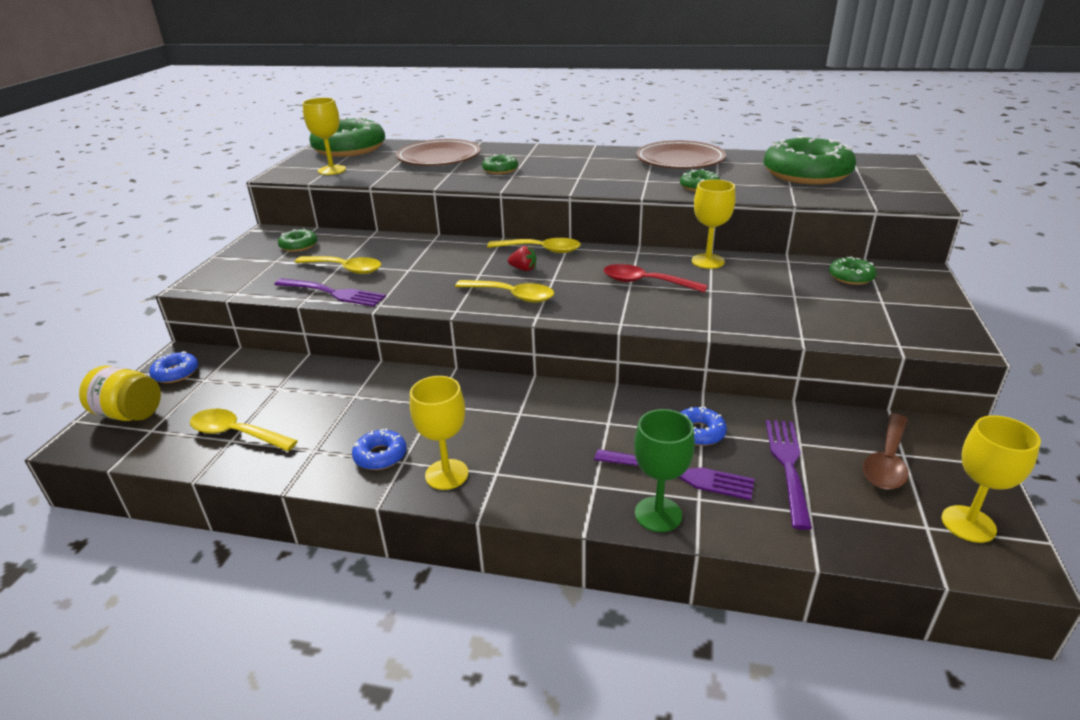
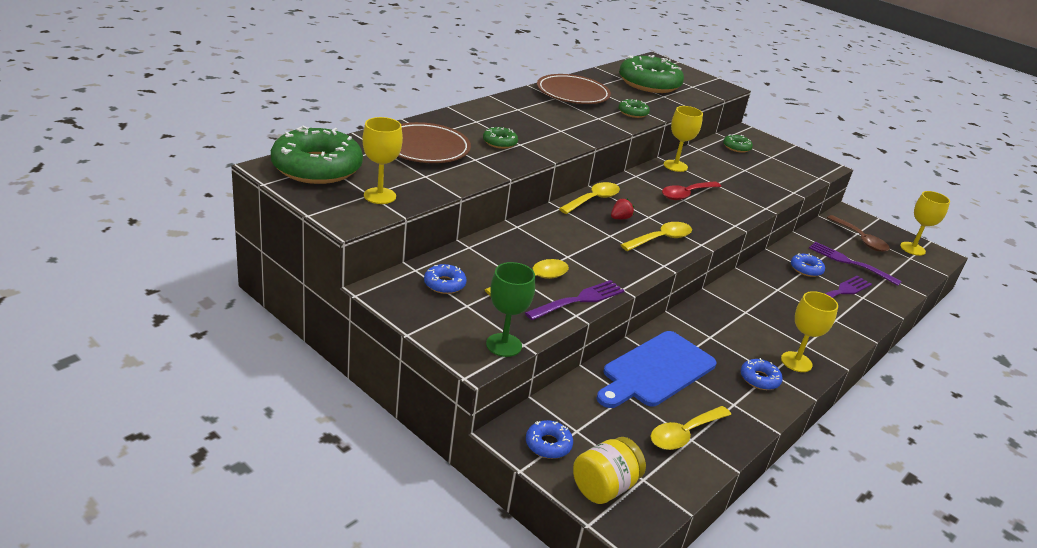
camera: 65 degrees left, 0 degrees up
(298, 245) = (444, 284): green donut -> blue donut
(334, 391) = (656, 371): none -> blue cutting board
(658, 514) = (869, 313): green goblet -> green goblet (504, 345)

